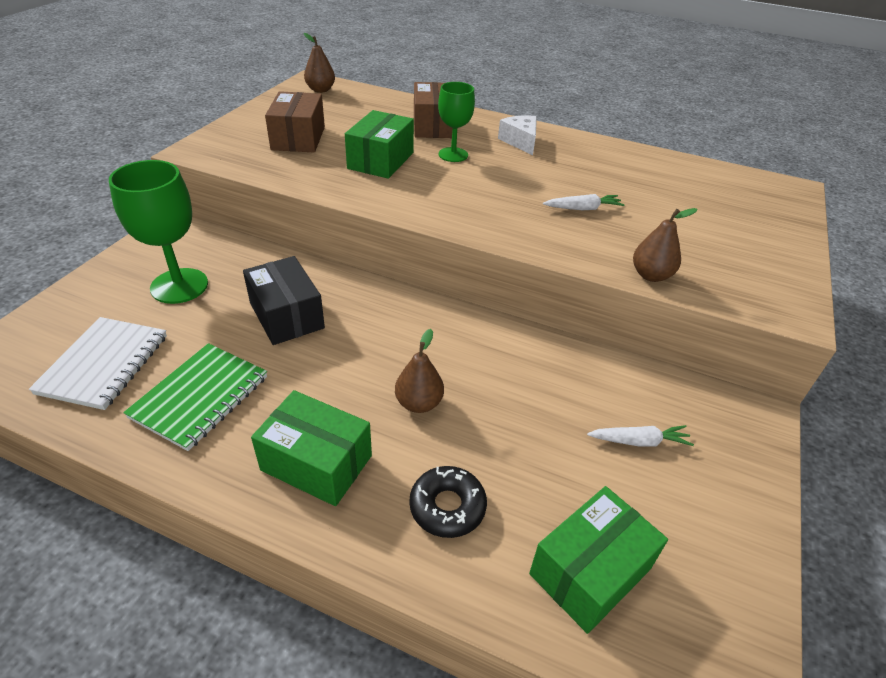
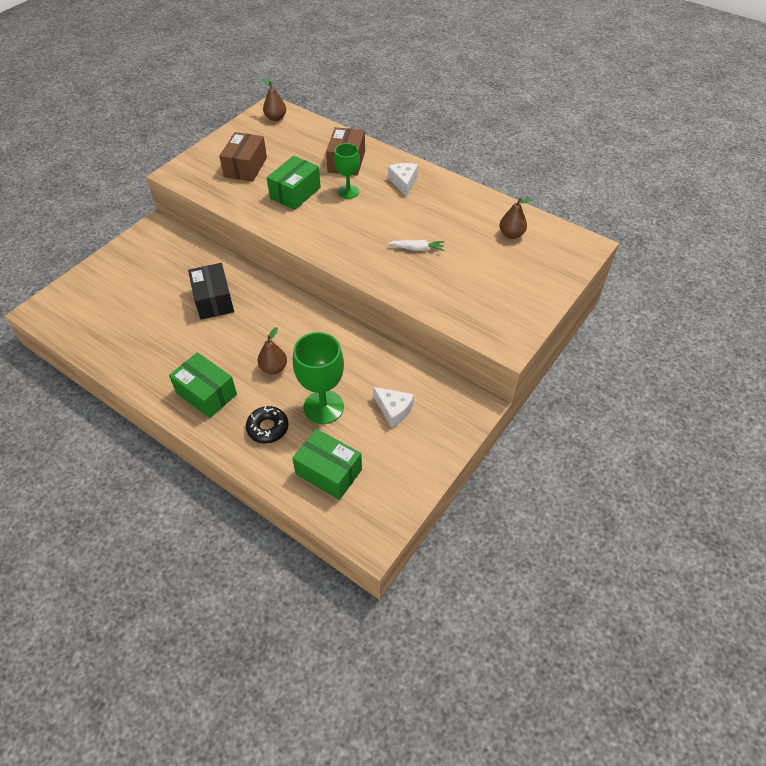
camera: 15 degrees right, 10 degrees up
(104, 364) = (105, 319): white notebook -> none
(179, 286) = (154, 271): green goblet -> green goblet (323, 407)
(200, 397) = (153, 347): green notebook -> none
(590, 571) = (329, 472): green box -> green box turned 60 degrees clockwise
(639, 441) = (393, 410): white carrot -> white cheese
(651, 275) = (433, 307): brown pear -> brown pear (511, 234)

